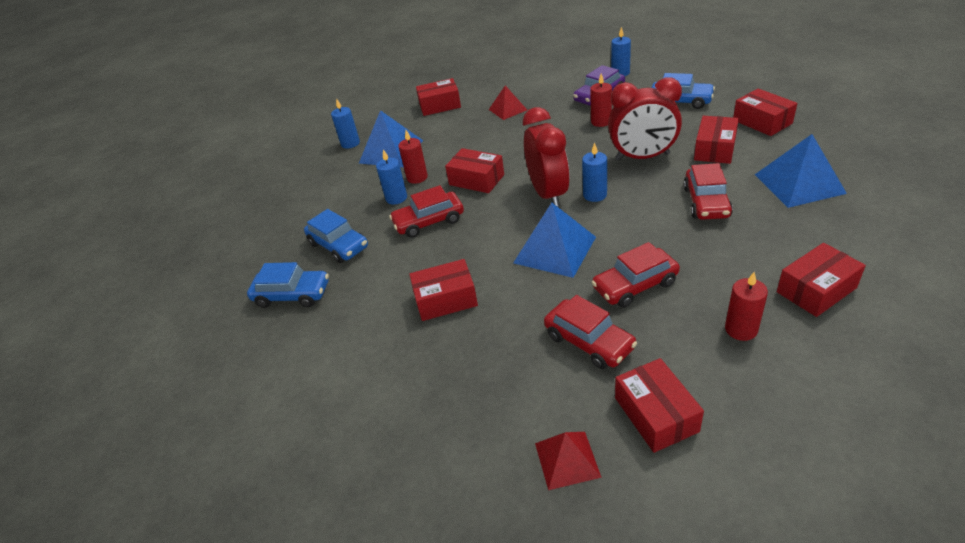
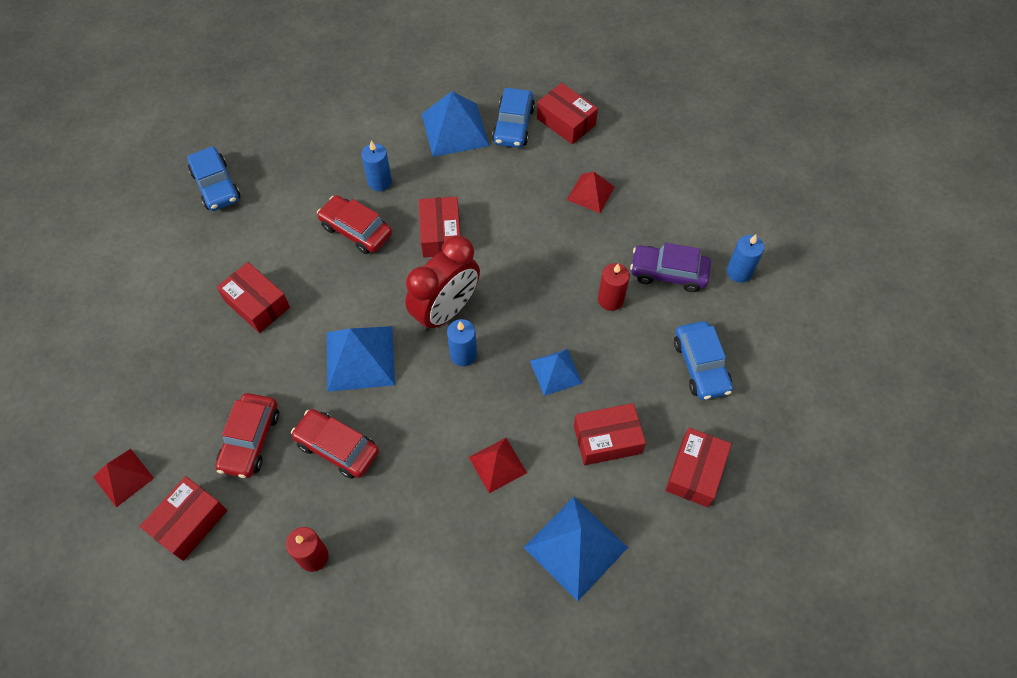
camera: 50 degrees right, 20 degrees up
(339, 245) = (291, 179): blue car -> blue car (513, 125)
(350, 143) = (452, 84): blue candle -> none
(417, 177) = (420, 180): red candle -> none
(642, 157) = (556, 372): red clock -> blue pyramid
(706, 202) = (497, 465): red car -> red pyramid
(816, 290) = (395, 607): red box -> none

